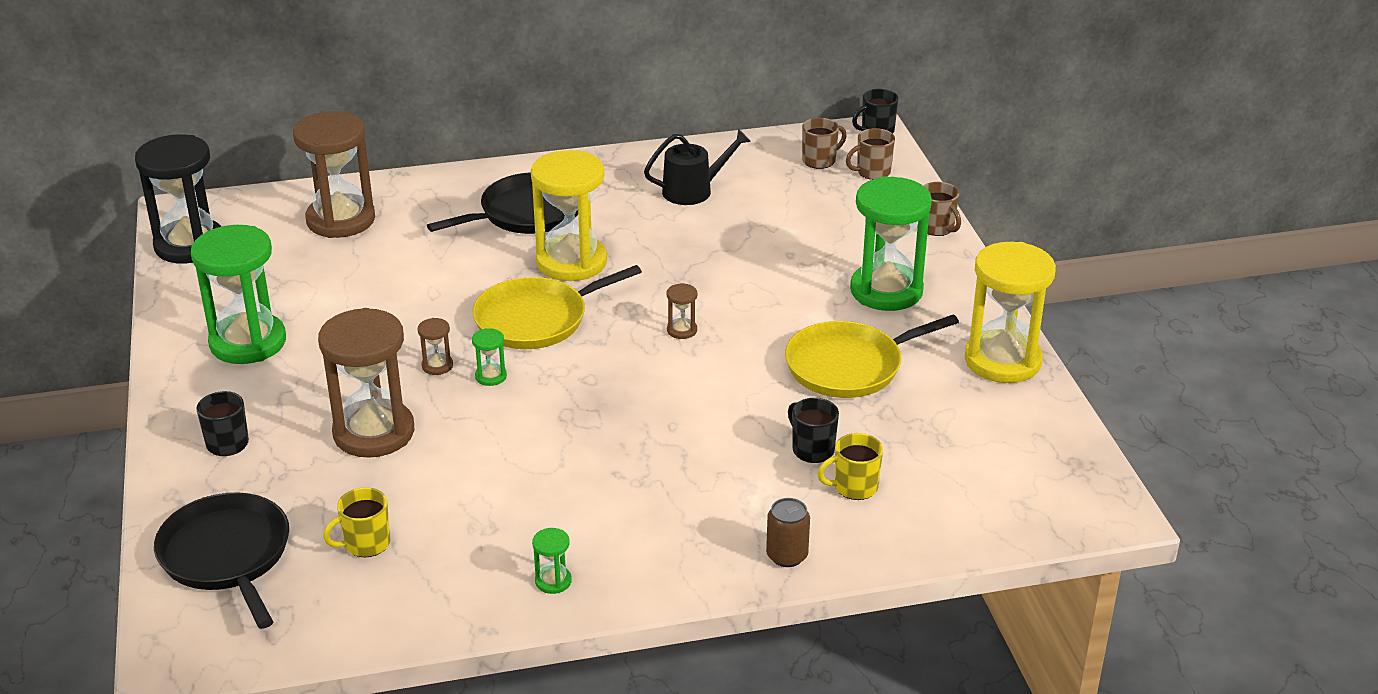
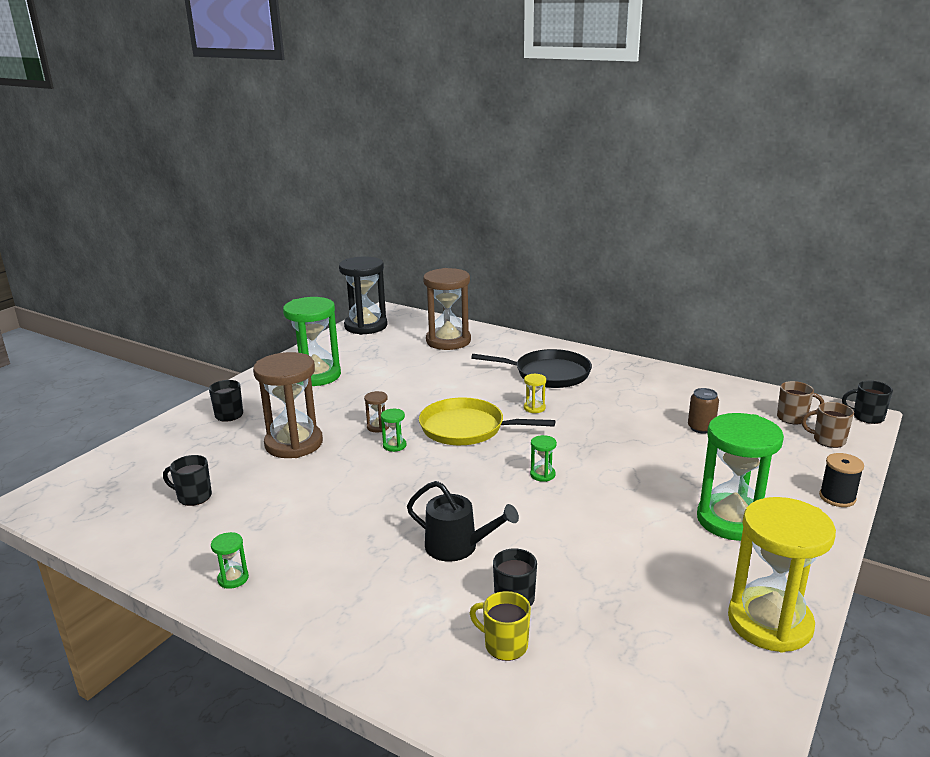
camera: 45 degrees right, 10 degrees down
(227, 556) = (136, 466): black pan -> none
(365, 544) = (193, 497): yellow mug -> black mug
(571, 262) = (534, 408): yellow hourglass -> yellow hourglass, size x0.41
(682, 330) = (542, 475): brown hourglass -> green hourglass
(693, 190) = (671, 401): black watering can -> black watering can (457, 546)
(787, 555) = (383, 662): brown can -> brown can (701, 428)
(849, 366) = (627, 556): yellow pan -> none
(937, 228) = (837, 497): brown mug -> black spool

